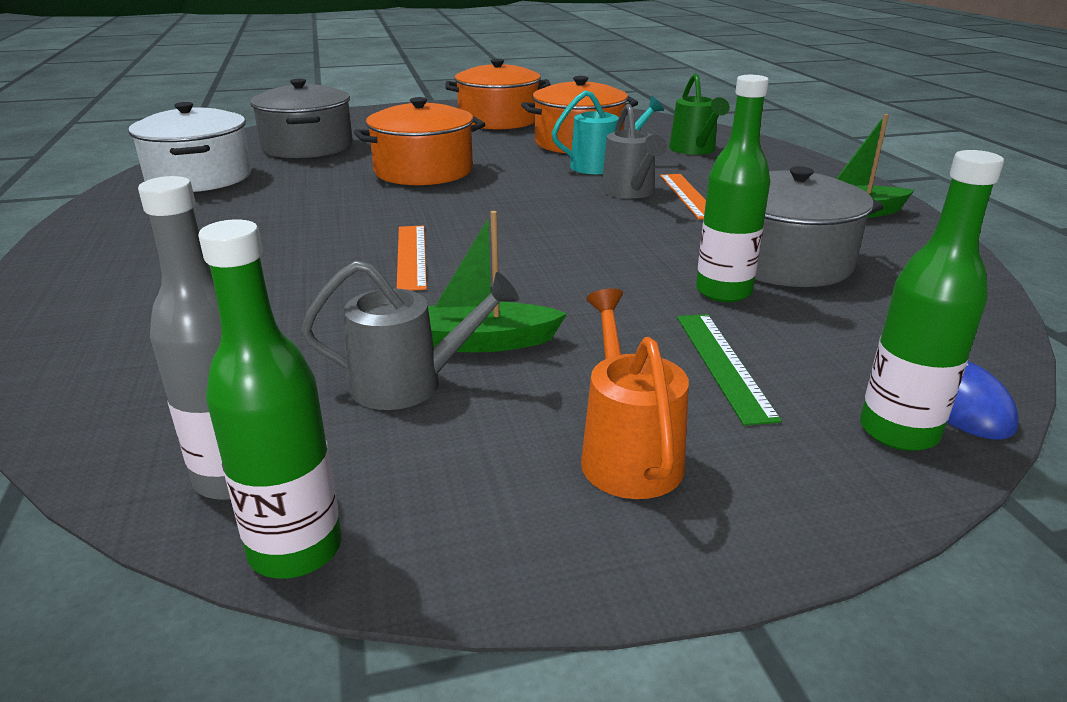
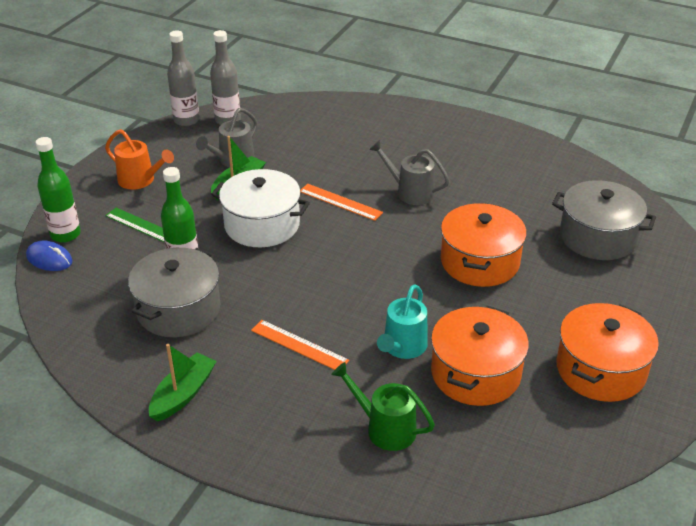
camera: 130 degrees right, 10 degrees up
(199, 177) = (556, 178): white pot -> white pot (262, 225)
(295, 550) = (186, 120): green bottle -> grey bottle
(630, 192) = (335, 324): grey watering can -> grey watering can (410, 192)

